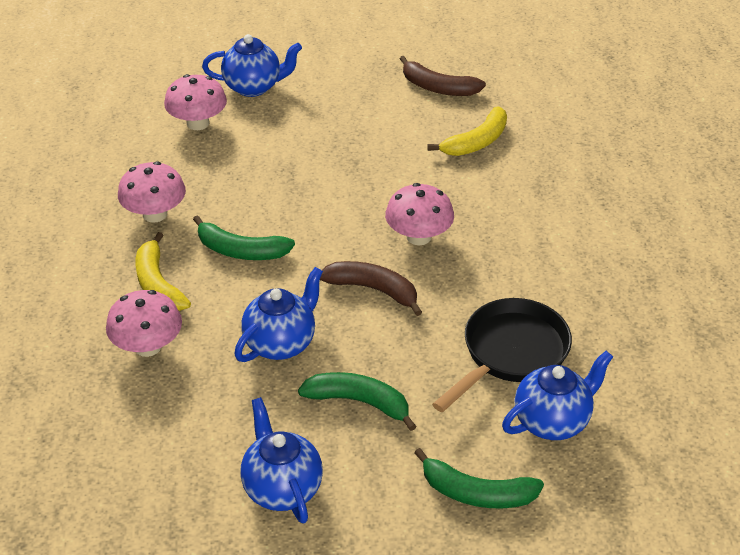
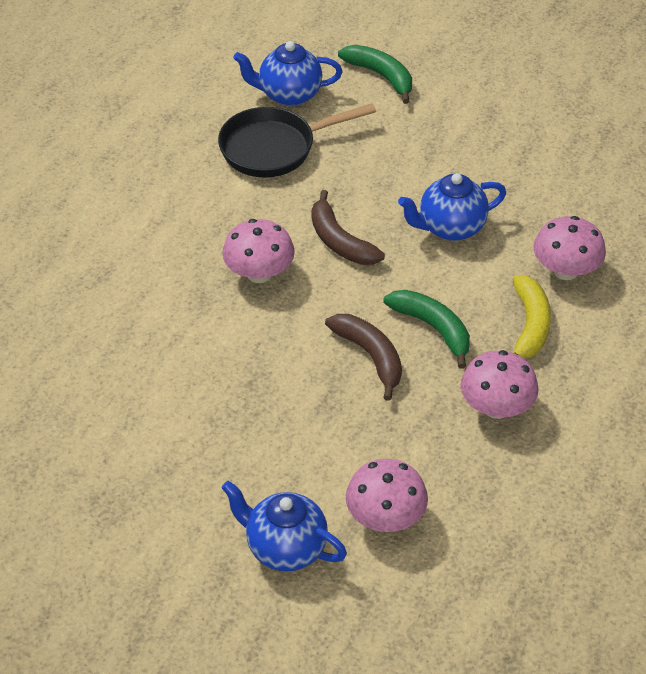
camera: 150 degrees left, 5 degrees up
(282, 488) = (514, 128): blue teapot -> none
(359, 402) = (418, 160): green banana -> none
(438, 87) = (77, 445): brown banana -> brown banana (370, 356)
(476, 142) = (108, 352): yellow banana -> none

